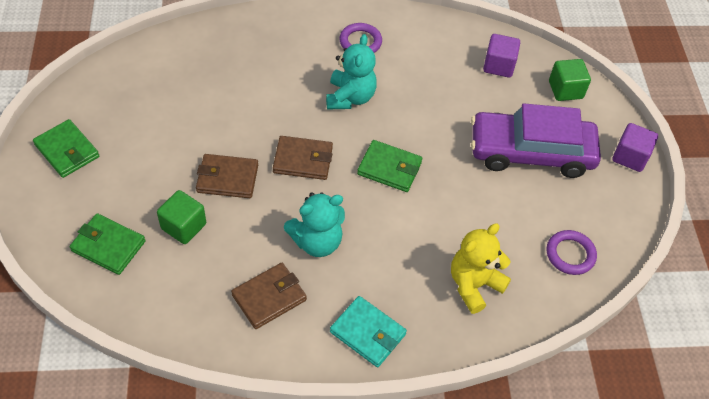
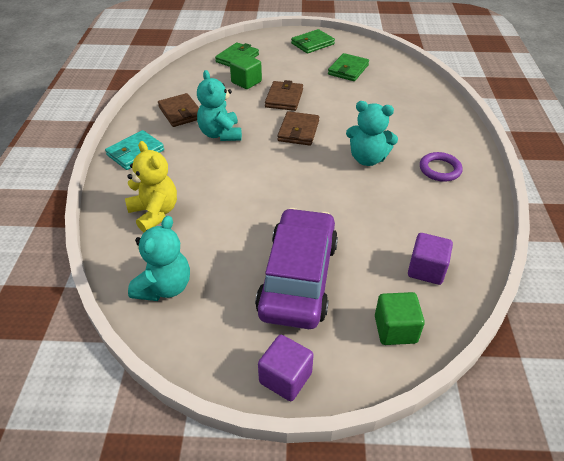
camera: 100 degrees right, 10 degrees down
(389, 168) = (286, 175): green wallet -> green wallet (348, 70)
(570, 254) = (164, 287): purple ring -> turquoise teddy bear

